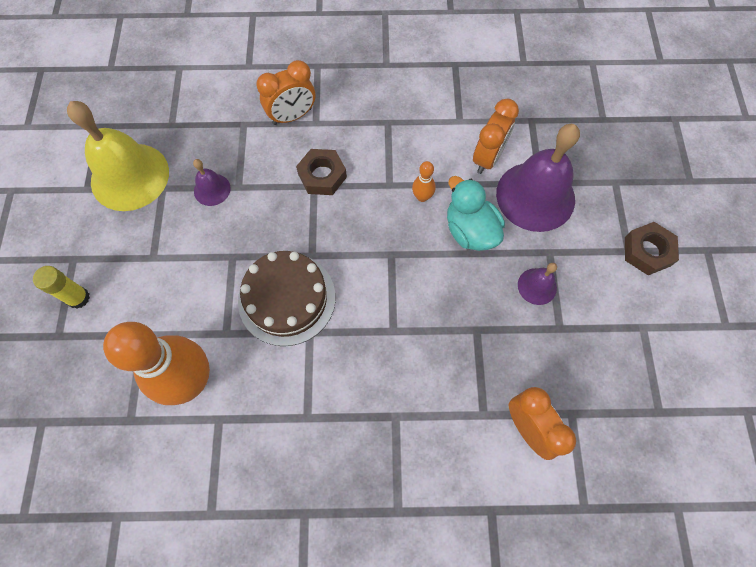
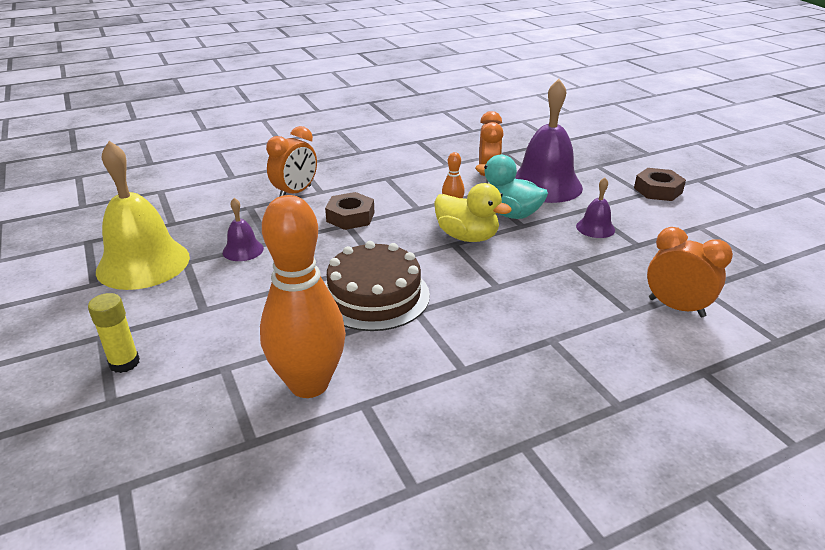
camera: 25 degrees left, 35 degrees down
(408, 249) = (467, 237): none -> yellow duck

